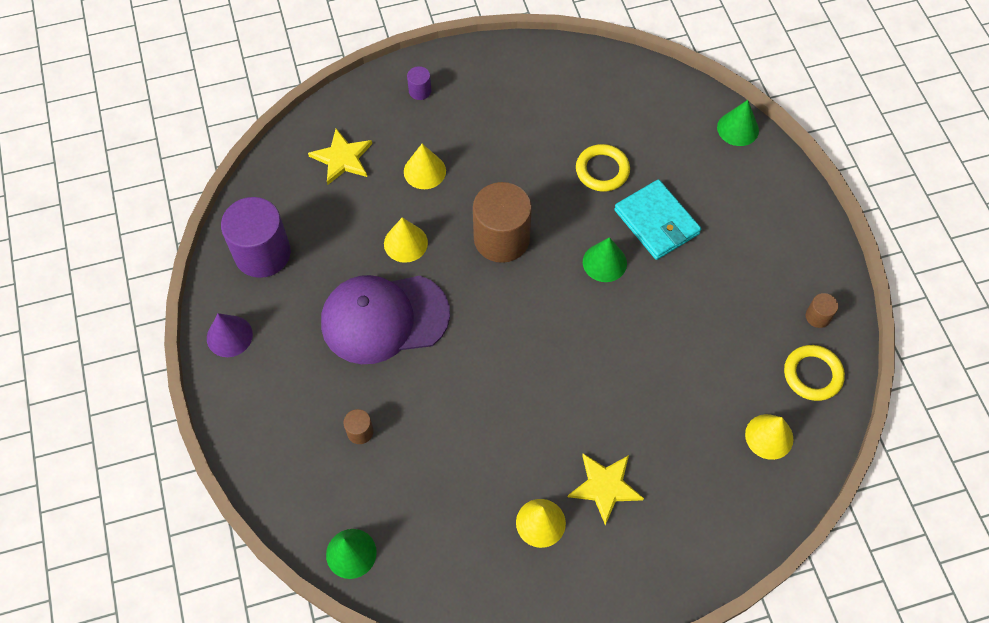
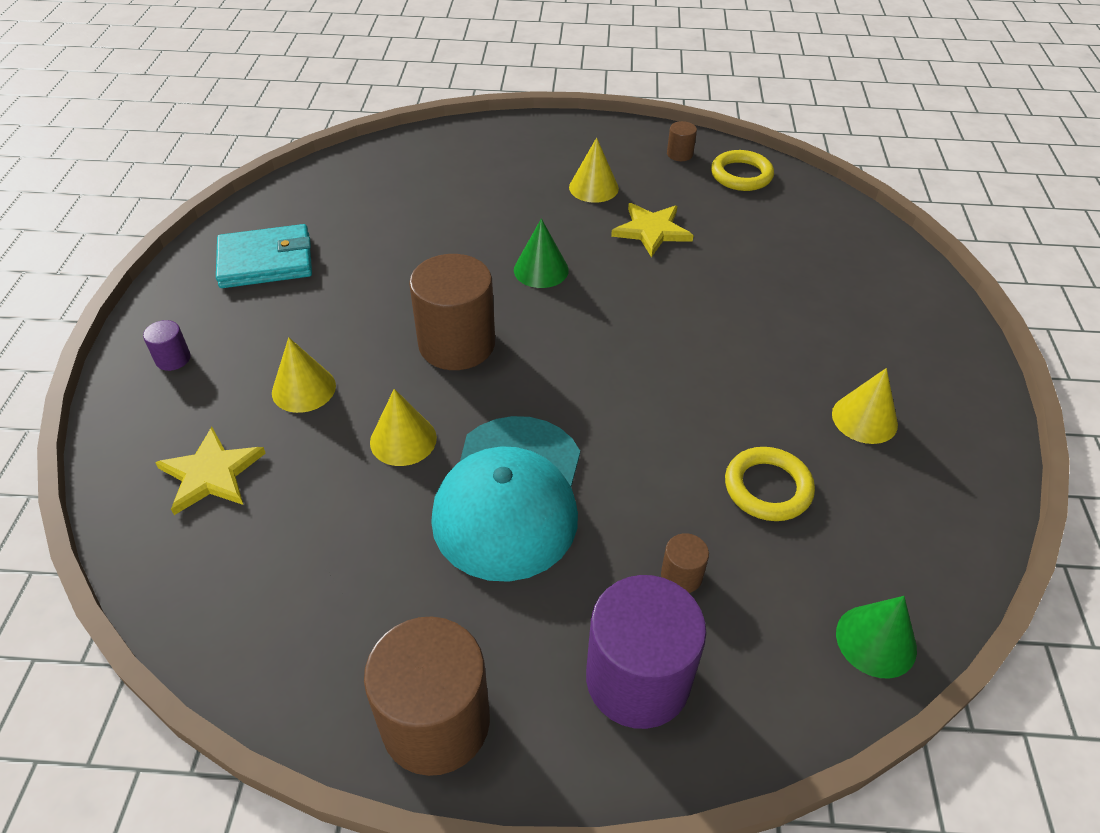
camera: 70 degrees left, 15 degrees down
(229, 336) = (435, 722): purple cone -> brown cylinder
(262, 253) = (306, 627): purple cylinder -> purple cylinder (637, 679)
(384, 318) = (510, 496): purple cap -> turquoise cap
(602, 170) = (419, 237): yellow ring -> yellow ring (767, 488)
(605, 487) = (829, 351): yellow star -> yellow star (651, 231)
(656, 222) = (513, 219): turquoise wallet -> turquoise wallet (266, 261)
(738, 128) = (438, 137): green cone -> none
(769, 436) = (800, 220): yellow cone -> yellow cone (593, 188)

